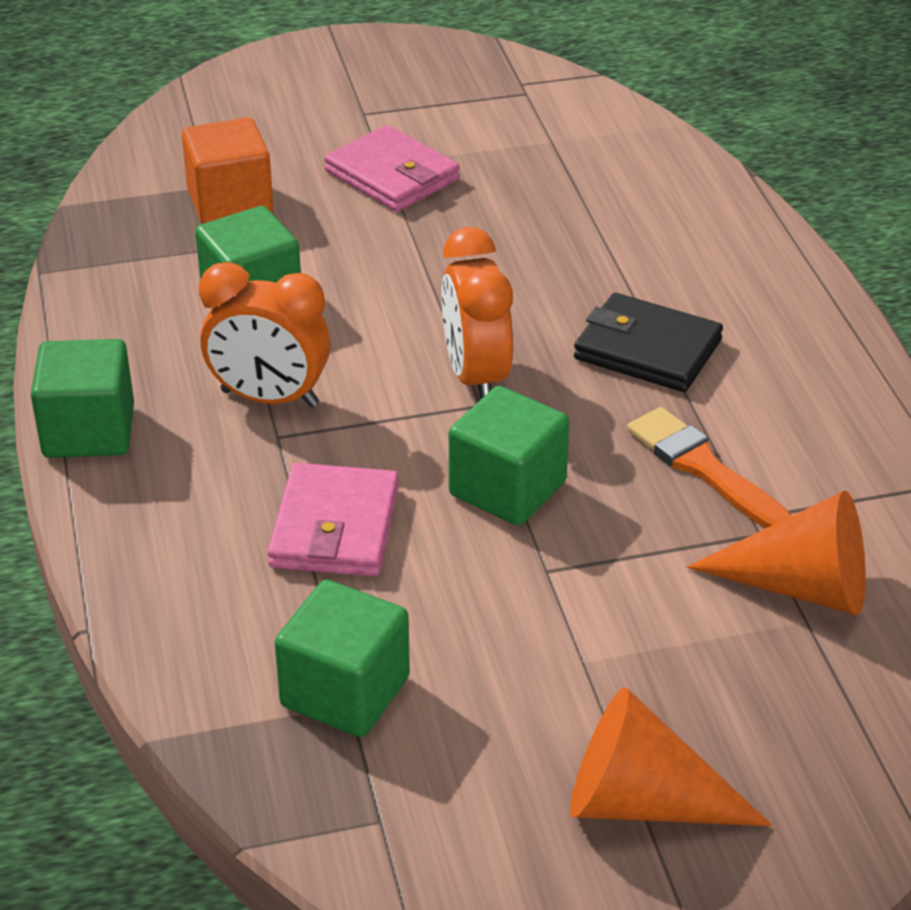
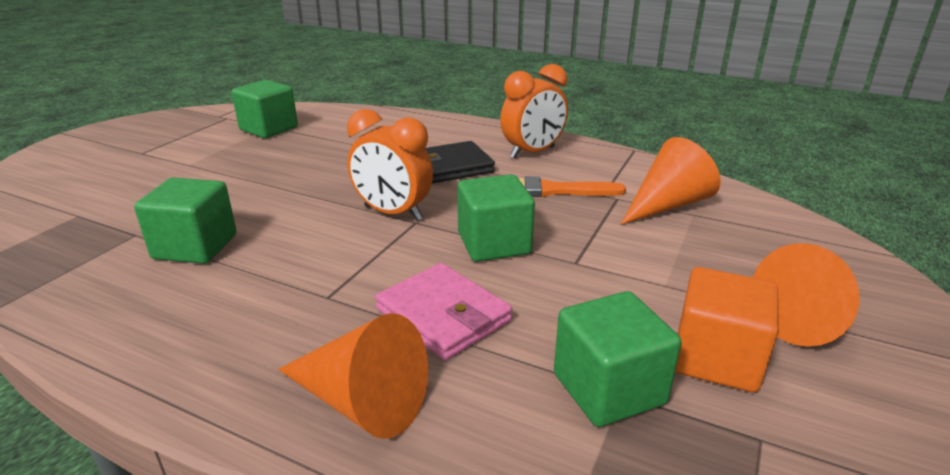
camera: 50 degrees left, 10 degrees down
(89, 431) = (176, 377): green cube -> green cube (269, 129)
(169, 550) = (361, 402): none -> orange cone
(230, 202) = (106, 215): orange cube -> orange cube (716, 359)
(269, 398) = (290, 283): orange clock -> orange clock (532, 153)
(392, 175) = (202, 166): pink wallet -> none

